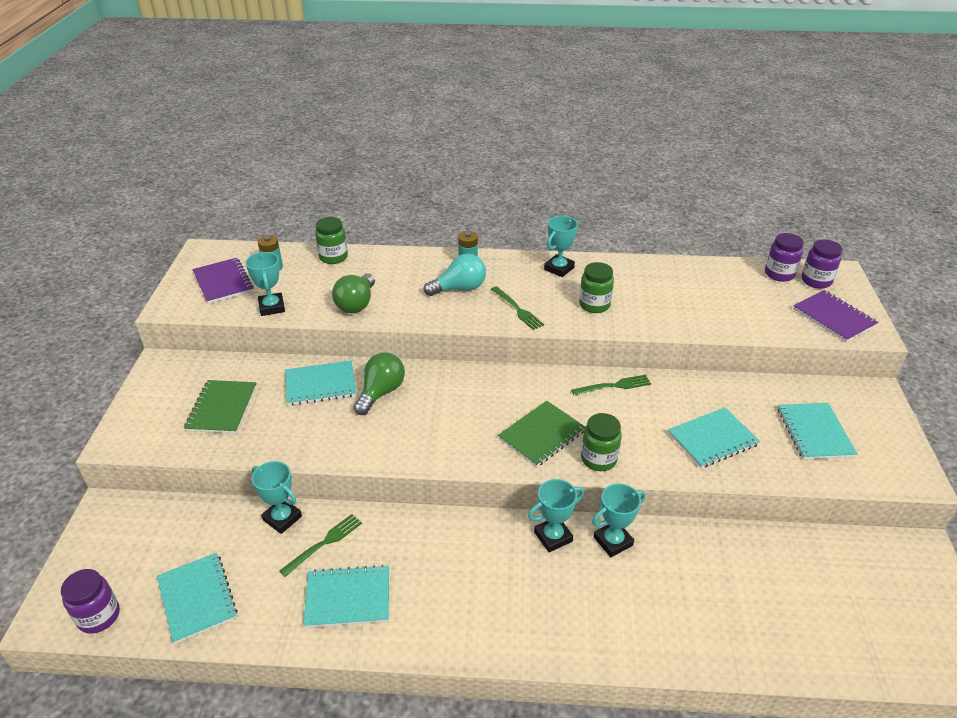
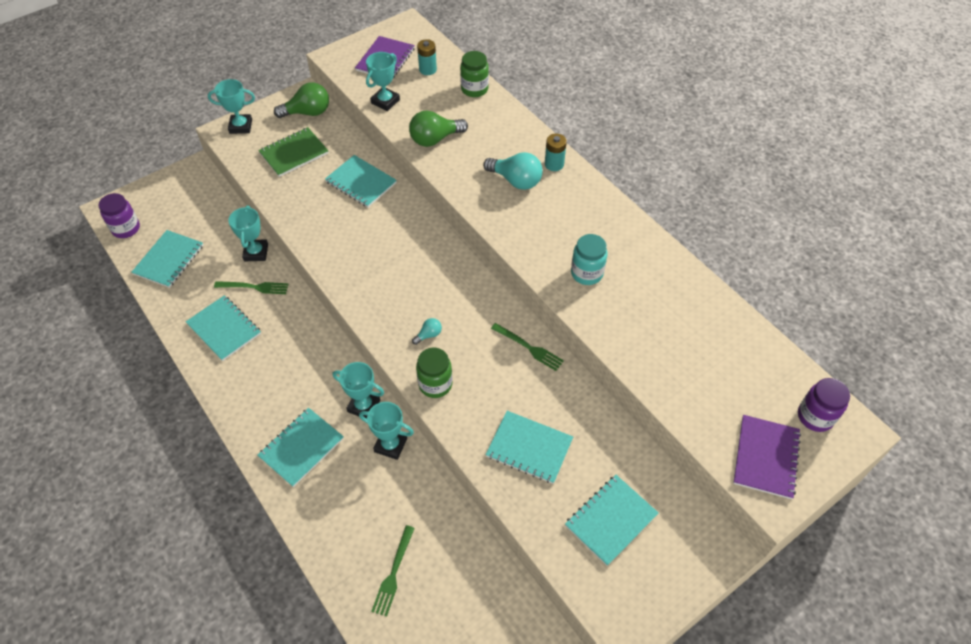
camera: 50 degrees right, 15 degrees up
(381, 392) = (384, 218): green light bulb -> green light bulb (308, 112)
(518, 309) = (527, 230): green fork -> green fork (393, 573)
(541, 435) = (429, 335): green notebook -> turquoise light bulb
(558, 611) = (301, 447): none -> turquoise notebook
(559, 268) = (612, 222): turquoise trophy -> turquoise trophy (241, 126)
(594, 305) = (586, 273): green jar -> turquoise jar
(779, 274) = (791, 381): purple jar -> none

